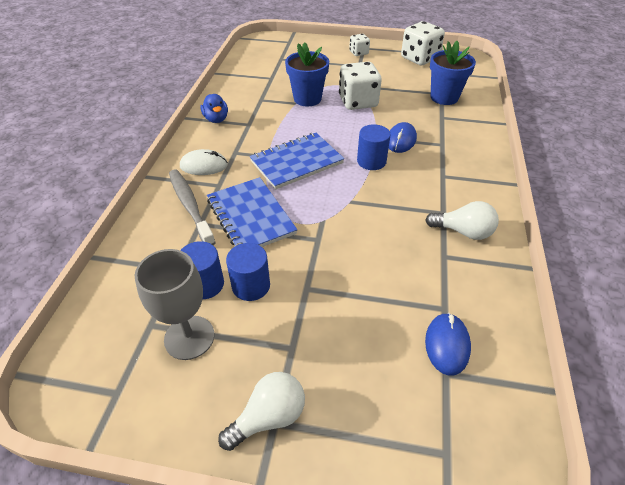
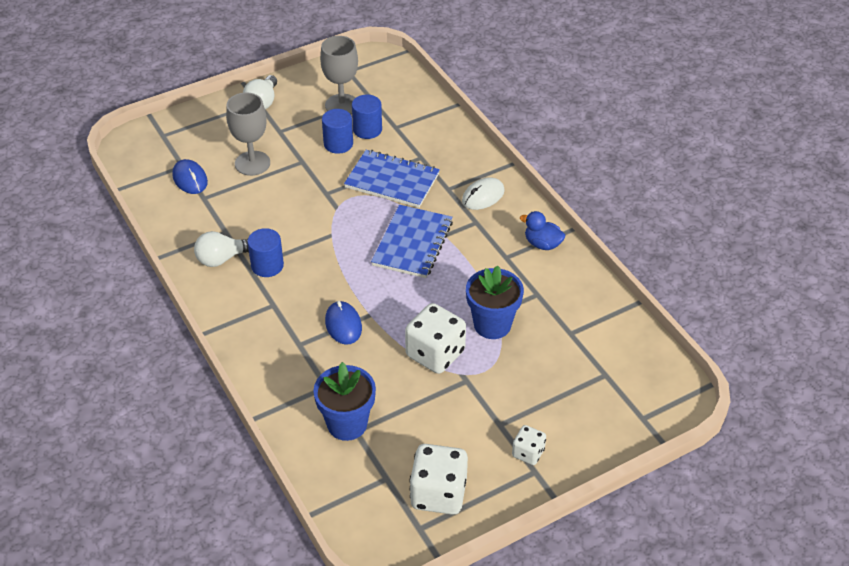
camera: 140 degrees right, 0 degrees up
(190, 206) = (445, 163): grey toothbrush -> none
(360, 320) = (252, 163): none -> grey goblet
(371, 161) = (349, 283): blue cylinder -> blue cylinder (267, 265)

